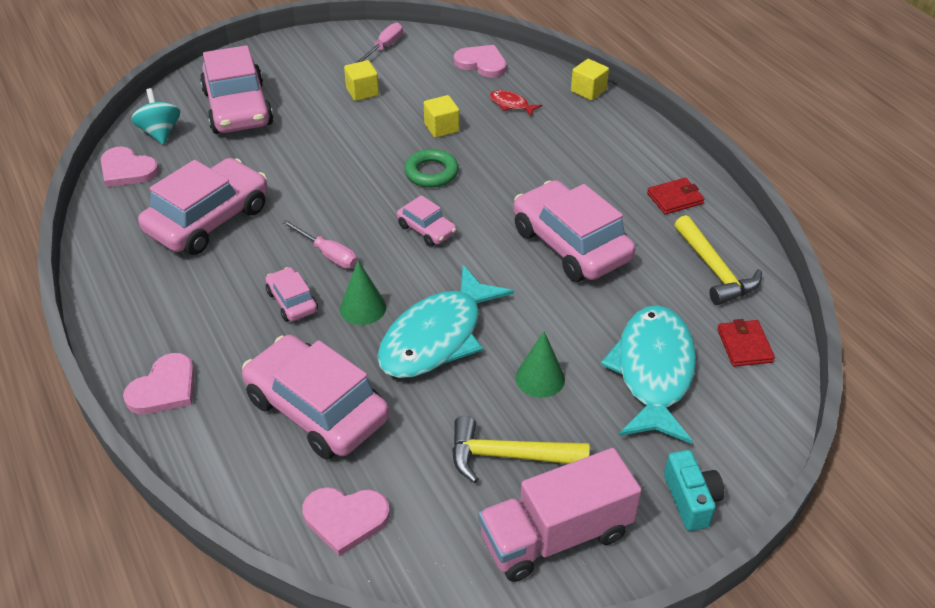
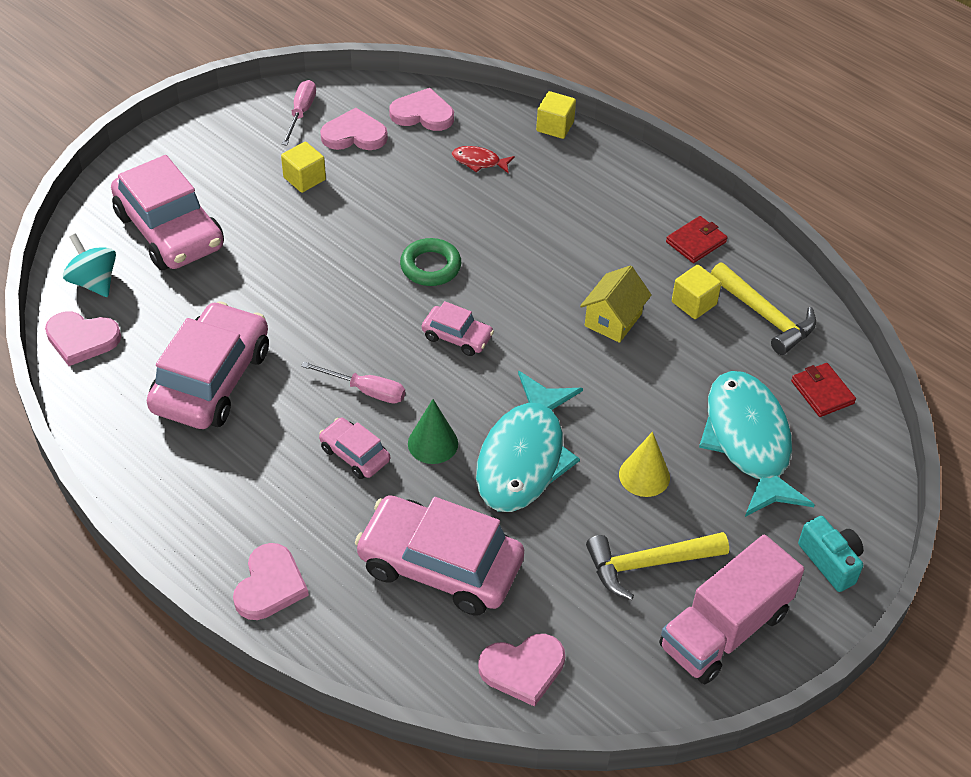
camera: 20 degrees left, 5 degrees up
(418, 68) = (354, 134): none -> pink heart
(441, 128) = (416, 207): yellow cube -> yellow cube (694, 303)
(540, 378) = (644, 475): green cone -> yellow cone
(570, 244) = (613, 320): pink car -> yellow house

